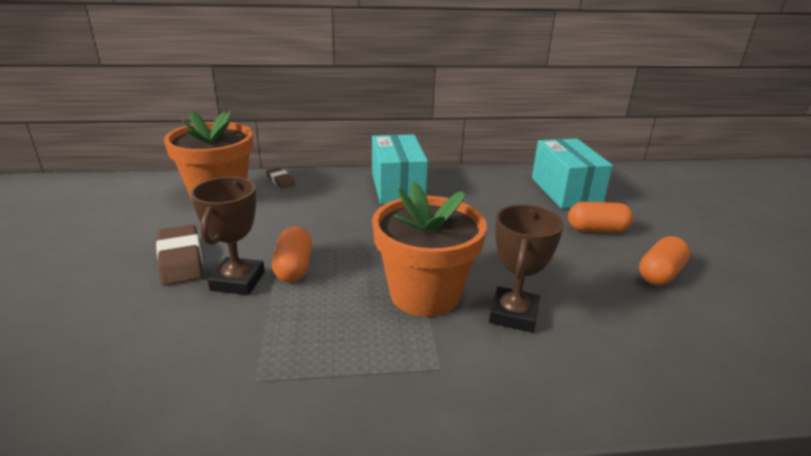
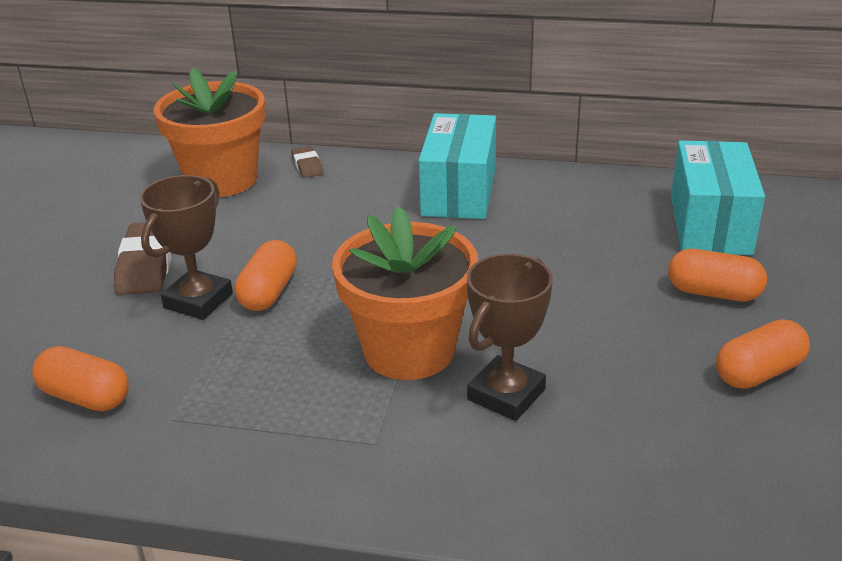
camera: 20 degrees right, 5 degrees up
(165, 376) = (86, 397): none -> orange capsule

